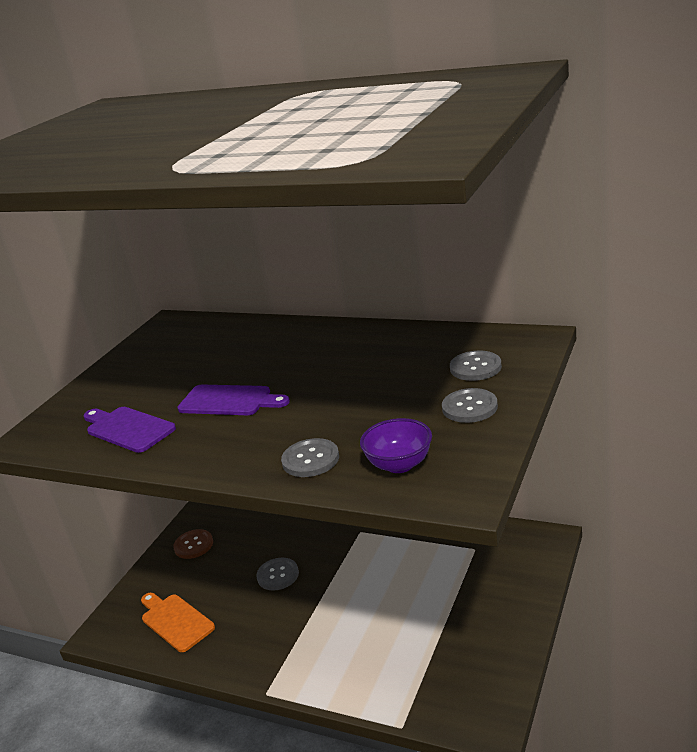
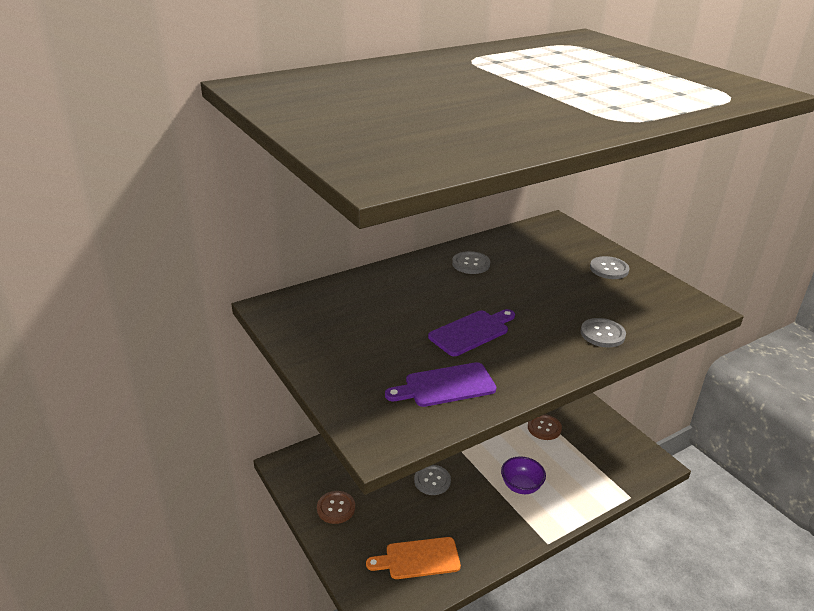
camera: 60 degrees left, 5 degrees up
(399, 464) = (646, 311): purple bowl -> purple bowl (521, 486)
(441, 603) = (544, 428): none -> brown button
(475, 367) = (563, 248): grey button -> grey button (471, 264)

